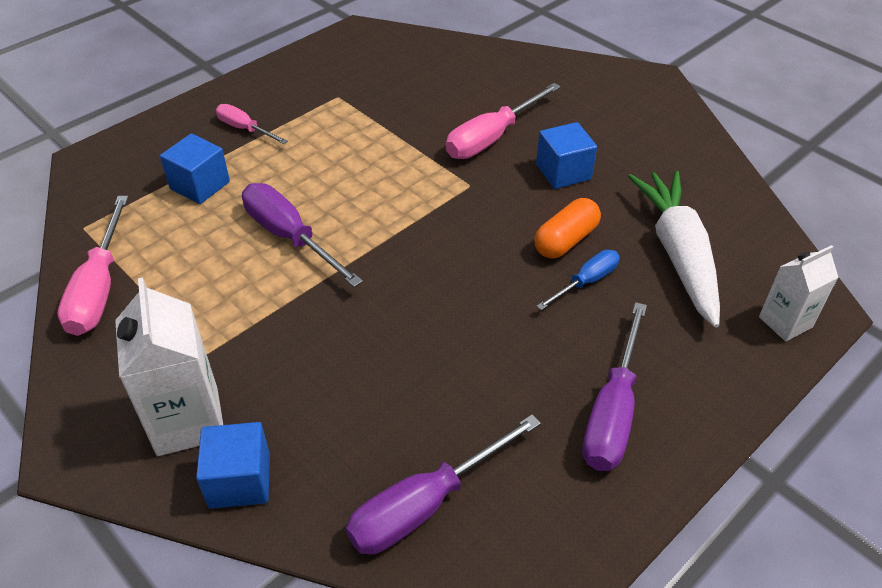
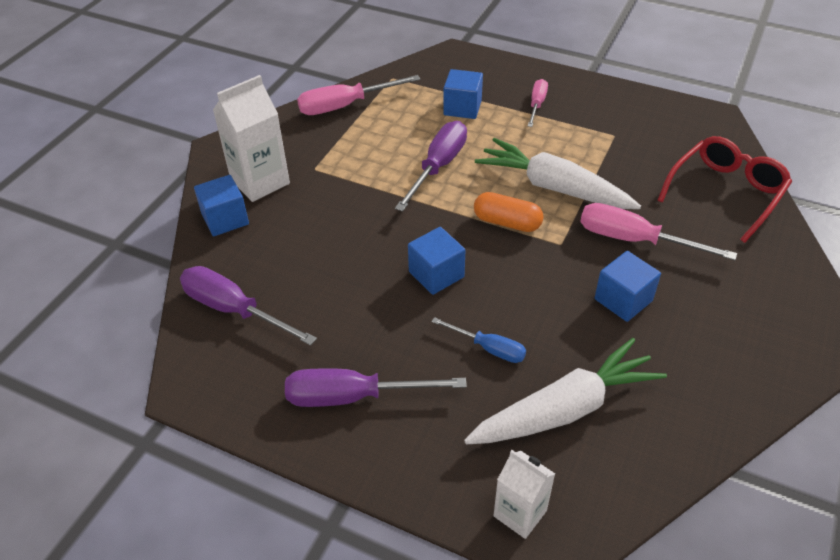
camera: 70 degrees right, 0 degrees up
(386, 162) = (553, 187): none -> white carrot
(463, 65) = (726, 193): none -> red glasses
(463, 290) = (436, 274): none -> blue cube
(566, 240) = (532, 323): orange capsule -> orange capsule (507, 222)

